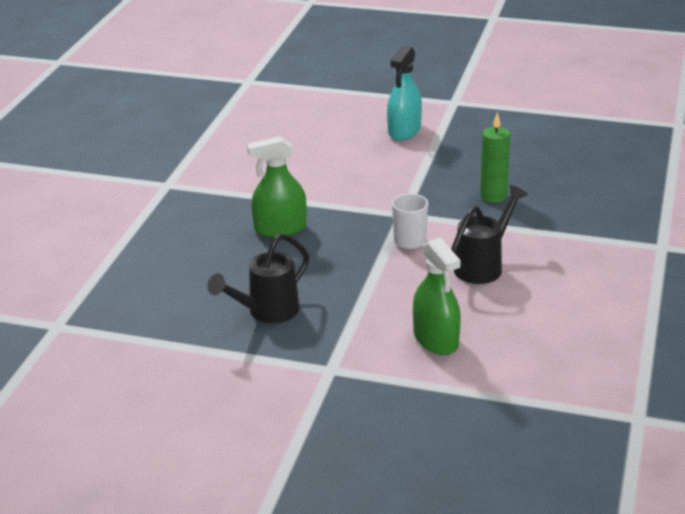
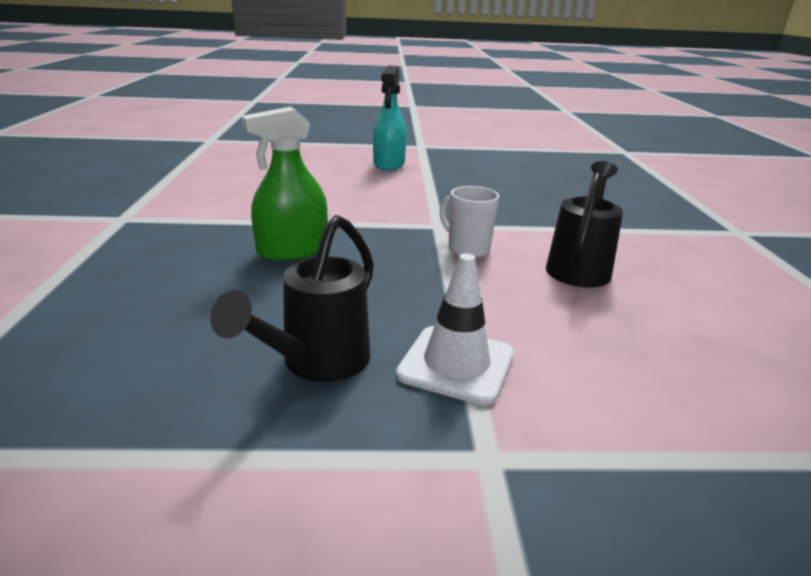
camera: 20 degrees left, 5 degrees down
(344, 323) = (456, 364): none -> white traffic cone
(436, 339) = (616, 370): green spray bottle -> none
(493, 196) = (522, 204): green candle -> none

